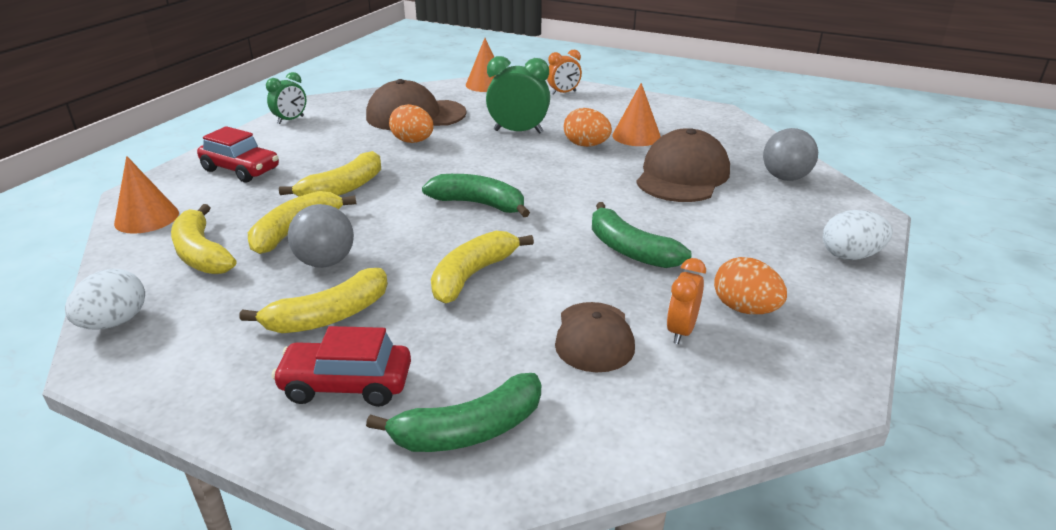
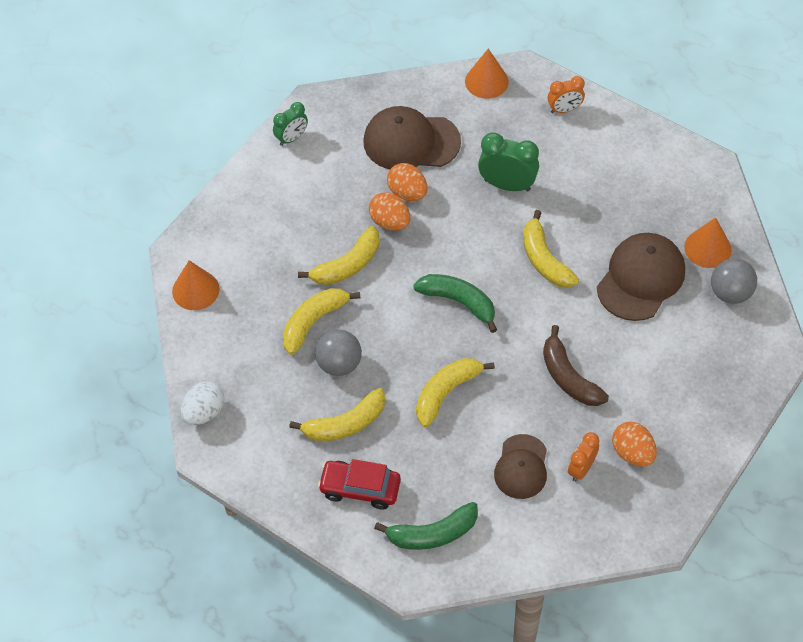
camera: 10 degrees right, 25 degrees up
(201, 253) = (247, 342): yellow banana -> yellow banana (544, 259)
(241, 170) = (258, 225): red car -> none
(586, 145) = (566, 218): orange egg -> orange egg (390, 222)
(630, 250) = (568, 377): green banana -> brown banana
(636, 136) = (617, 206): orange cone -> orange cone (707, 248)
(850, 256) = (735, 405): white egg -> none

